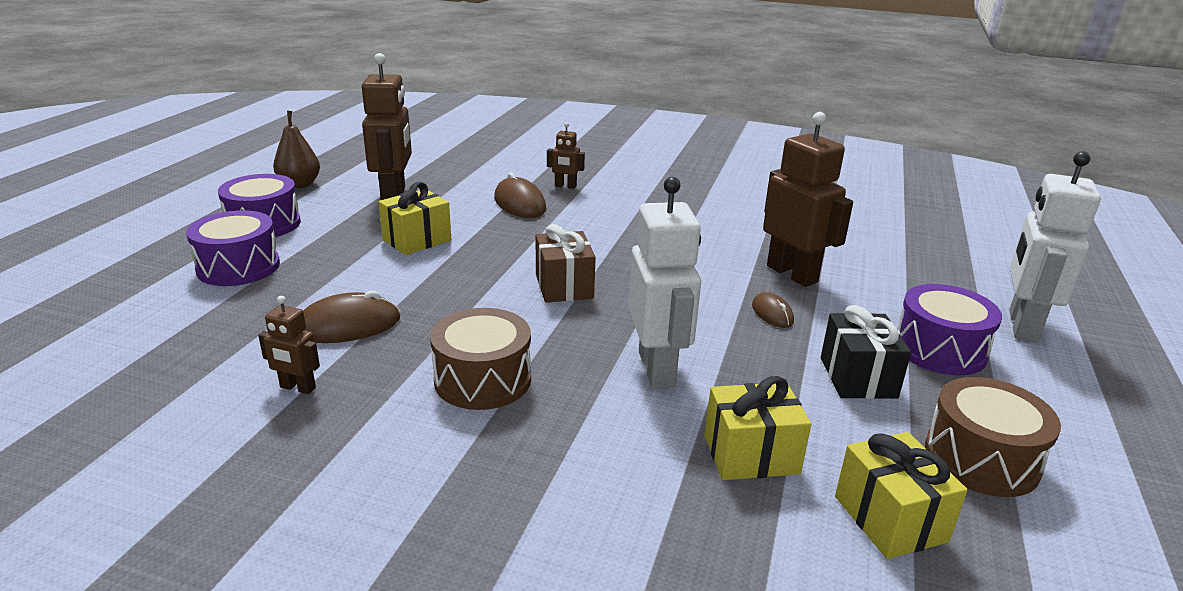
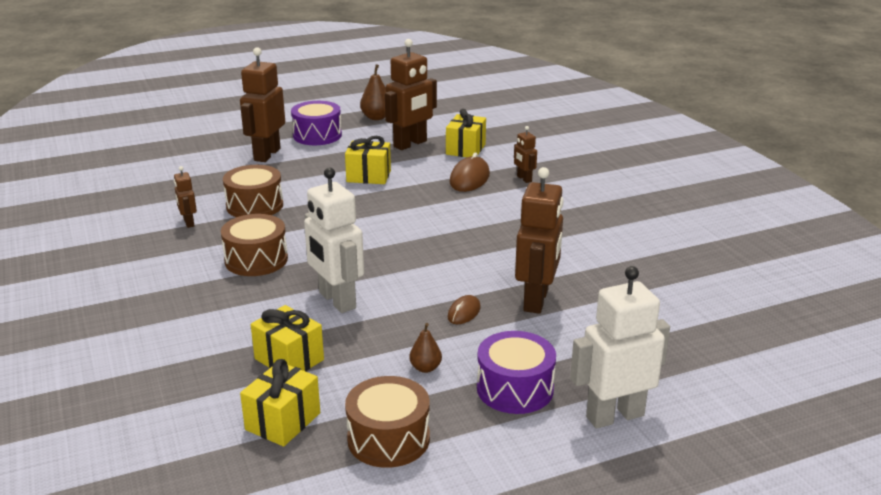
camera: 50 degrees right, 0 degrees up
(238, 267) = (266, 154): purple drum -> brown robot
(348, 326) = (254, 205): brown mouse -> brown drum
(460, 181) = (465, 149): none -> yellow gift
(564, 286) = (386, 237): brown gift -> none
(657, 369) = (337, 301): white robot -> white robot turned 105 degrees clockwise
(858, 377) = (425, 368): black gift -> brown pear

